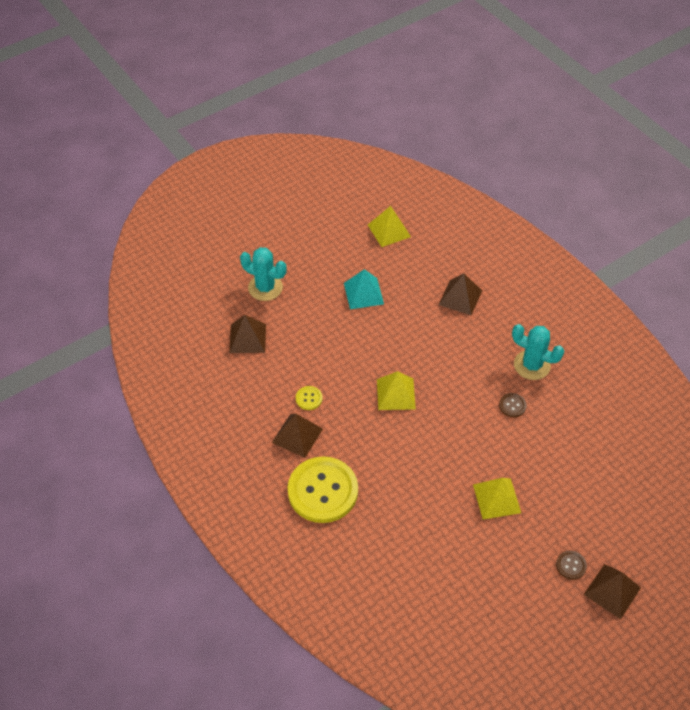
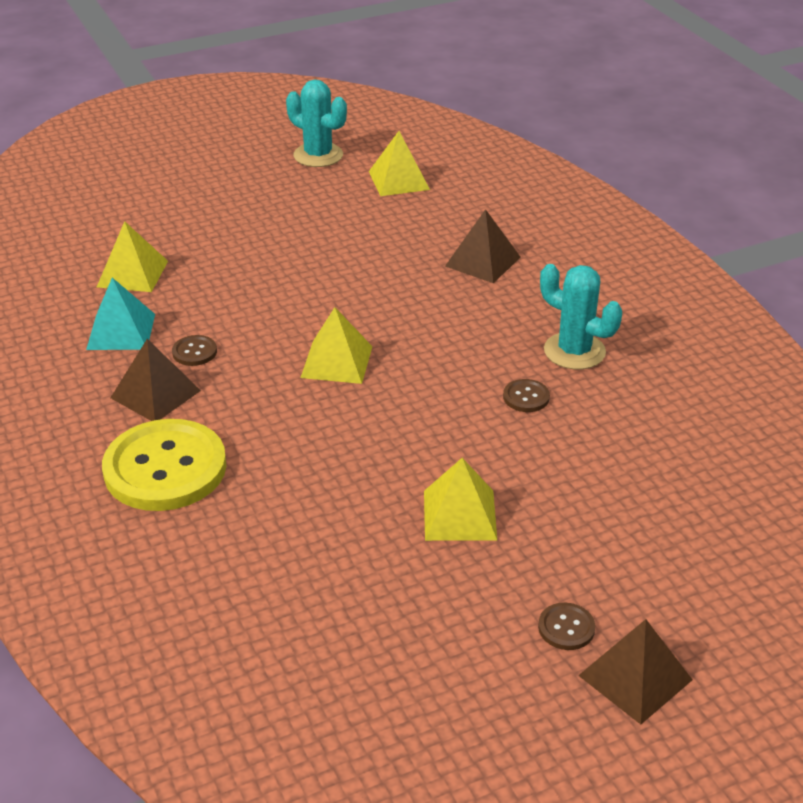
camera: 10 degrees right, 15 degrees down
(247, 338) = (132, 273): brown pyramid -> yellow pyramid
(265, 288) = (186, 222): turquoise cactus -> turquoise cactus (318, 155)
(309, 398) = (194, 352): yellow button -> brown button
(363, 293) = (332, 242): turquoise pyramid -> turquoise pyramid (121, 331)

